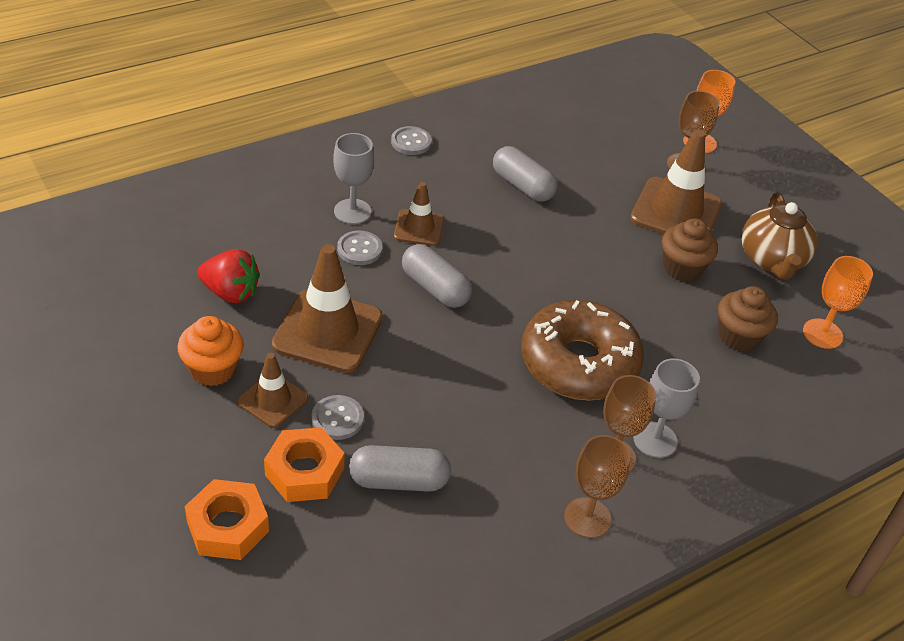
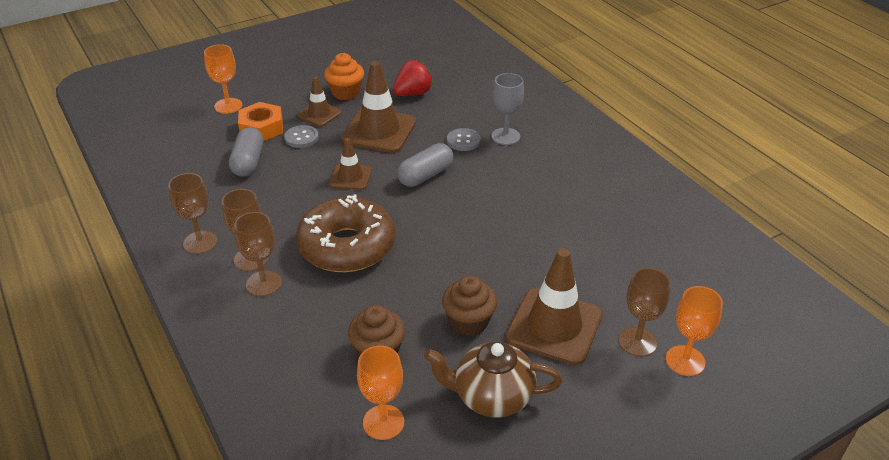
camera: 95 degrees right, 5 degrees down
(228, 526) = (228, 106): orange nut -> orange goblet
(230, 292) = (413, 93): red strawberry -> red strawberry turned 150 degrees counterclockwise
(411, 142) = (603, 162): grey button -> none
(419, 228) = (493, 167): brown traffic cone -> brown traffic cone (350, 177)
(523, 186) = (563, 223): grey capsule -> none
(655, 440) = (264, 283): grey goblet -> brown goblet

